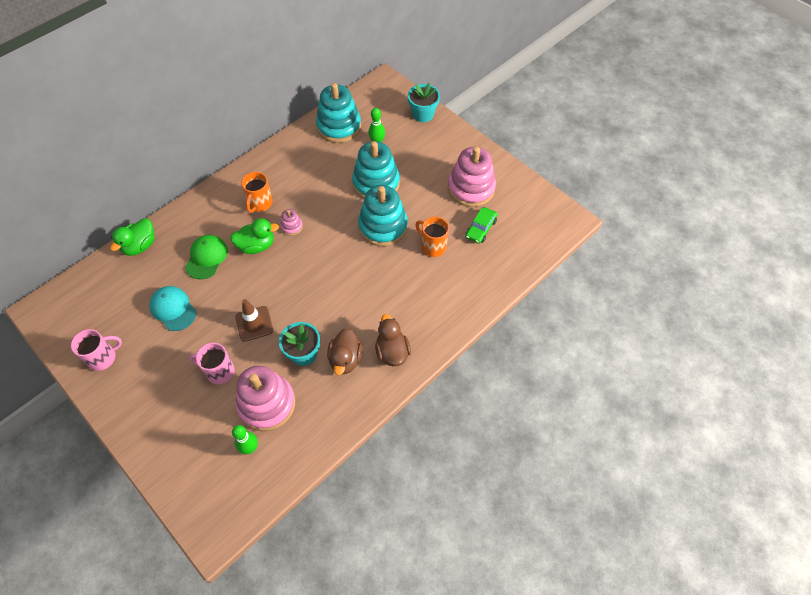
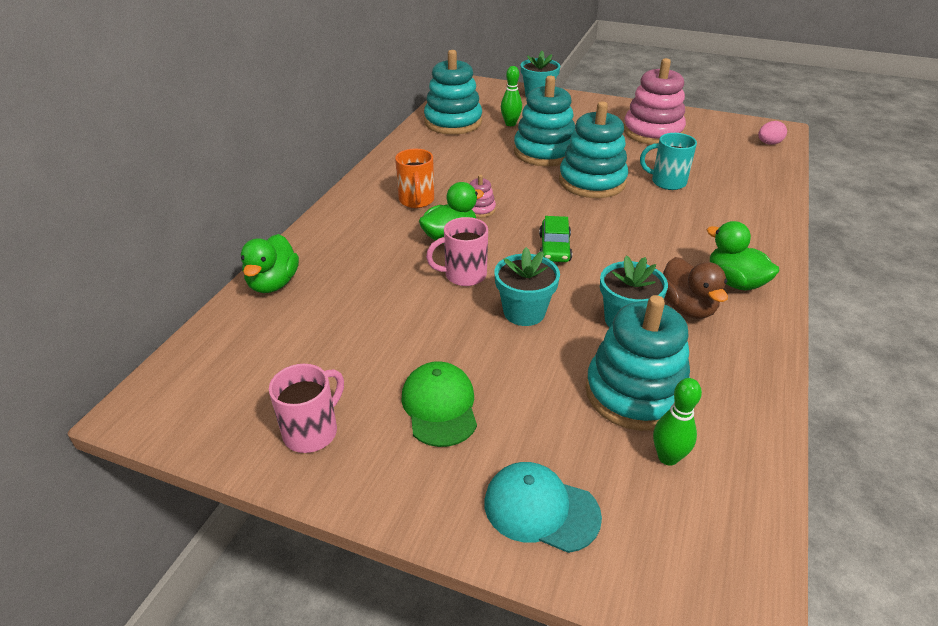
camera: 25 degrees left, 20 degrees down
(173, 309) = (385, 334): turquoise cap -> turquoise cap (541, 509)
(206, 257) = (388, 267): green cap -> green cap (440, 406)
(219, 371) = (524, 381): pink mug -> pink mug (464, 275)
(254, 323) = (524, 312): brown traffic cone -> turquoise flower pot
(267, 404) = (635, 393): pink stacking toy -> turquoise stacking toy
(392, 352) = (734, 282): brown duck -> green duck
(433, 246) = (667, 182): orange mug -> turquoise mug
(480, 228) = (700, 157): green car -> green car (554, 248)
(546, 233) = (769, 143): none -> pink egg

